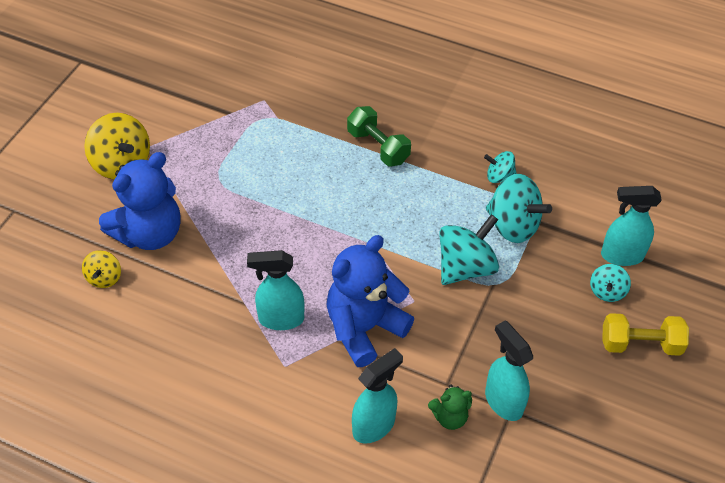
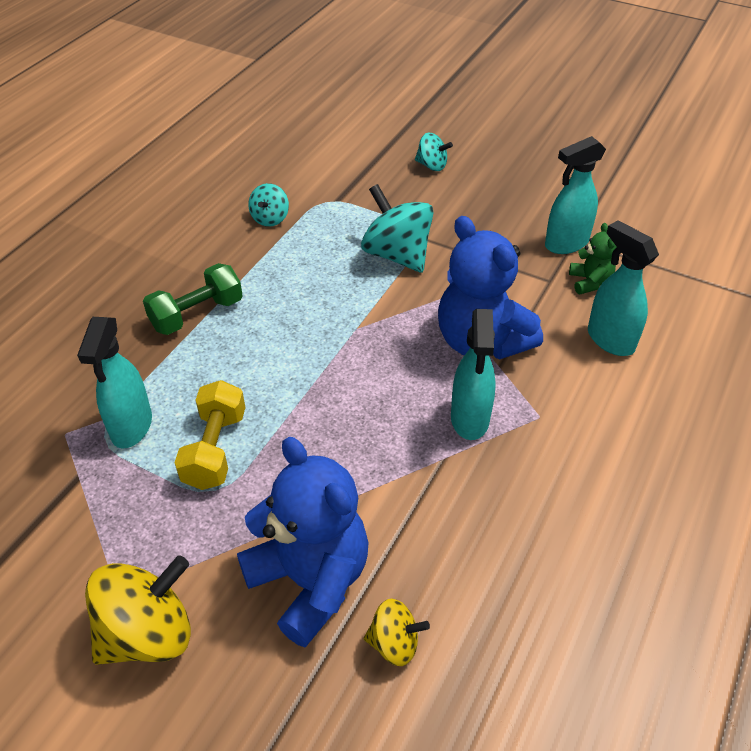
camera: 85 degrees left, 5 degrees down
(513, 225) = (342, 216): turquoise spinning top -> none
(621, 256) = (389, 152): turquoise spray bottle -> turquoise spray bottle (131, 427)
(640, 344) = (492, 154): yellow dumbbell -> yellow dumbbell (215, 449)

